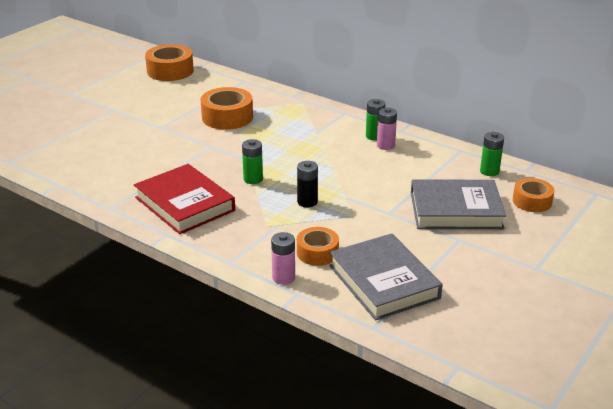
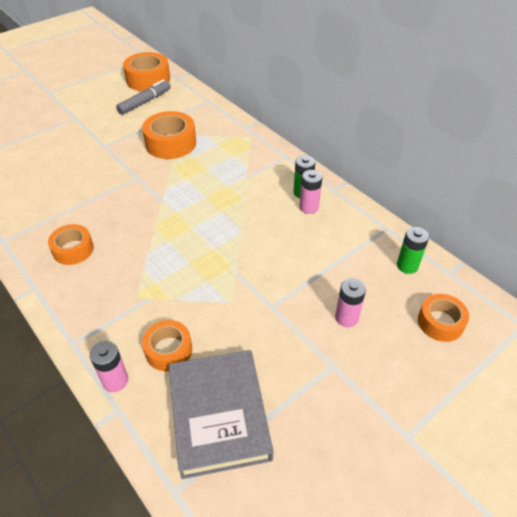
camera: 15 degrees right, 15 degrees up
(179, 89) = (145, 102): none -> grey marker
(185, 204) = (73, 249): red book -> orange tape
(253, 179) = (155, 229): green battery -> none
(307, 202) = (193, 272): black battery -> none
(455, 210) = (346, 318): grey book -> pink battery

